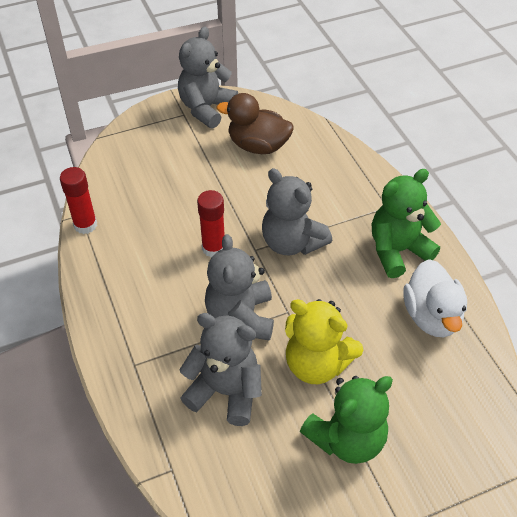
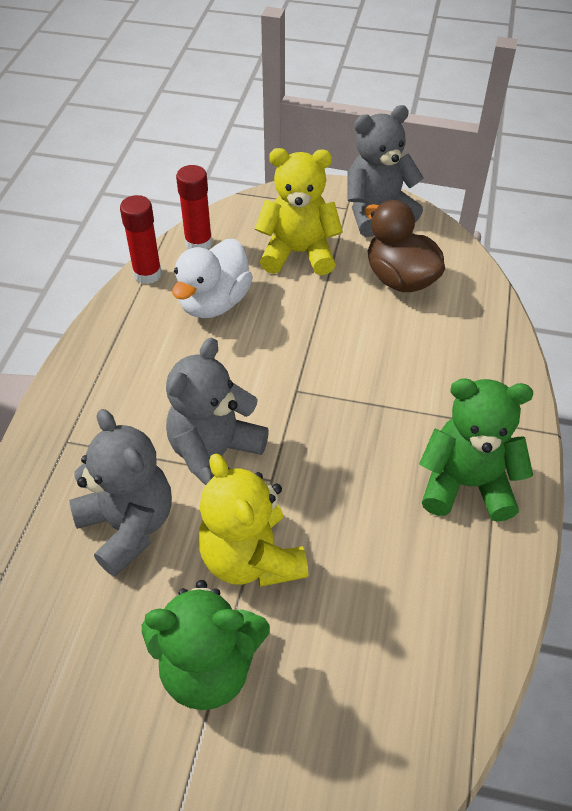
camera: 35 degrees right, 0 degrees up
(178, 160) = (298, 253): none -> yellow teddy bear
(213, 248) = (253, 365): red glue stick -> red glue stick (198, 243)
(292, 242) = (345, 405): grey teddy bear -> none
(431, 316) = (441, 589): white duck -> white duck (214, 302)

